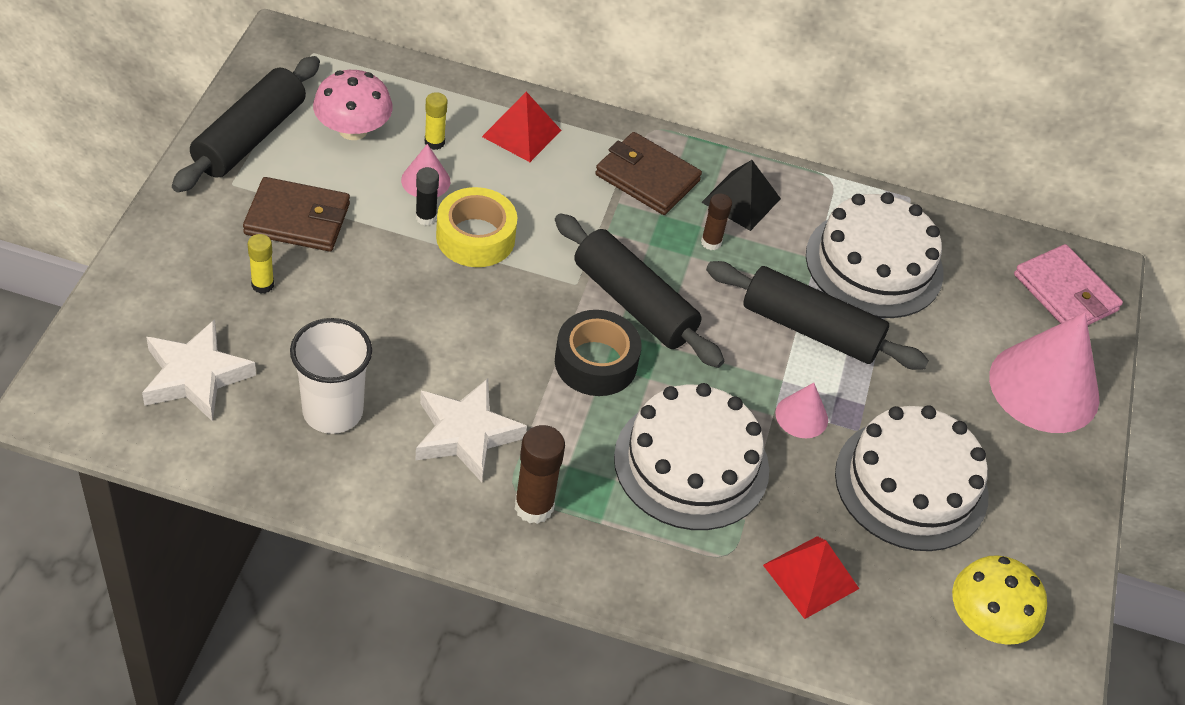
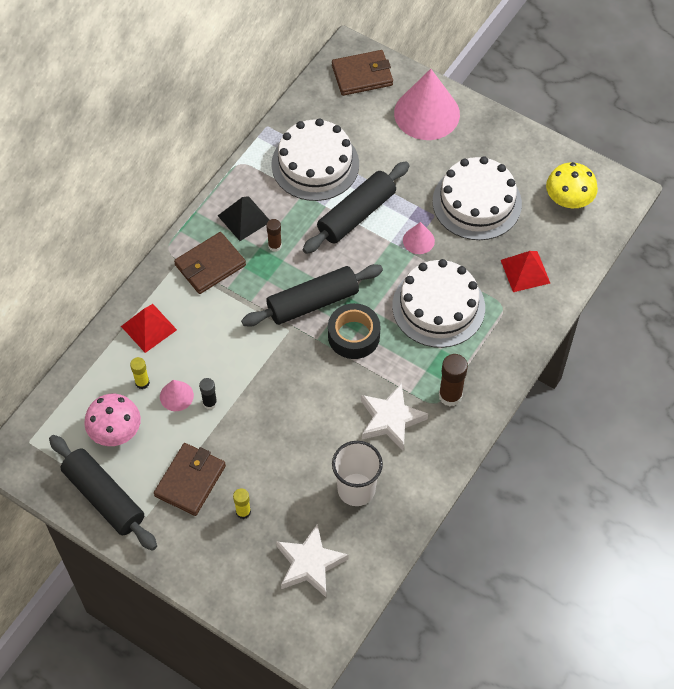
camera: 65 degrees left, 10 degrees up
(475, 237) = (235, 377): yellow tape -> none
(1065, 293) = (362, 75): pink wallet -> brown wallet

